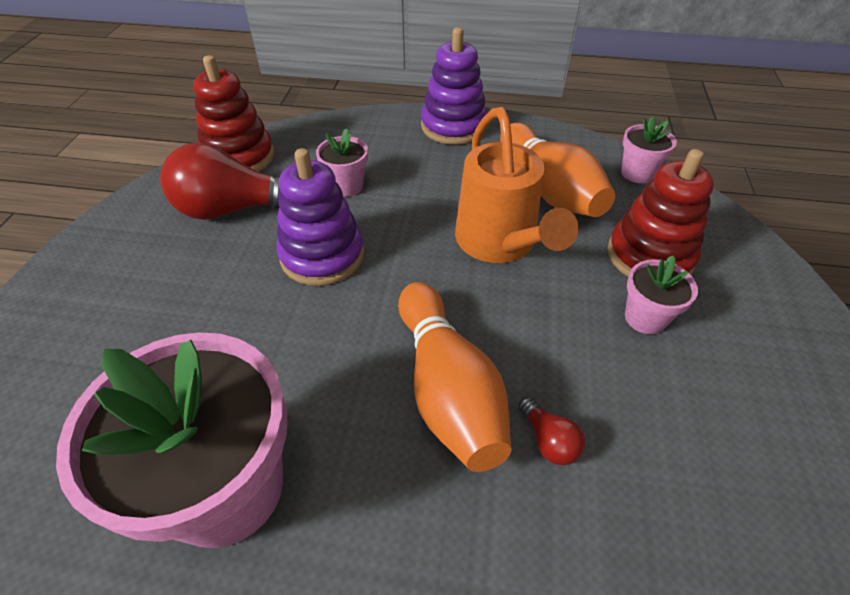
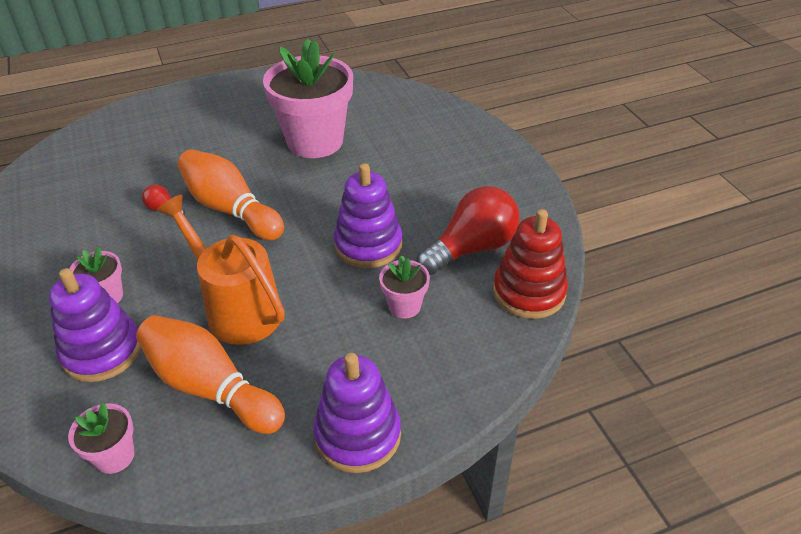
camera: 150 degrees right, 5 degrees down
(649, 256) = (102, 351): red stacking toy -> purple stacking toy

